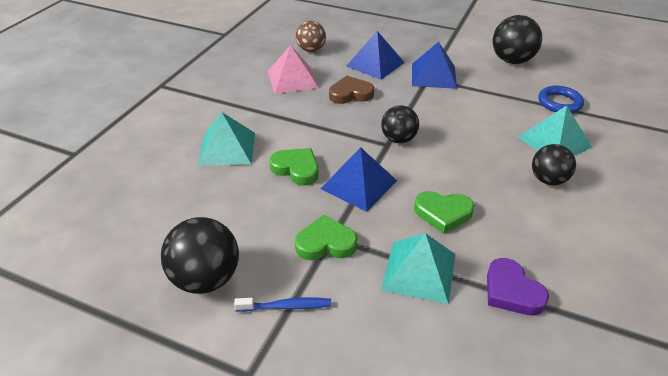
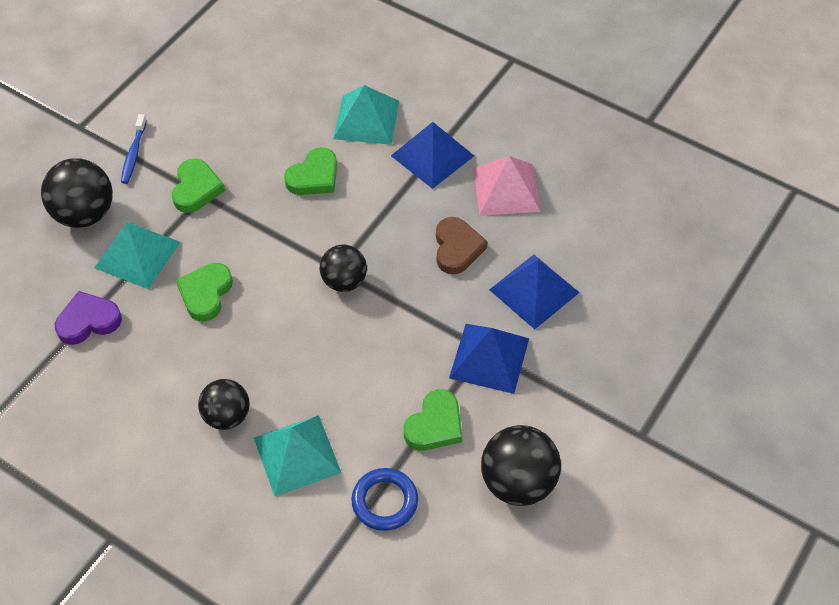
camera: 100 degrees right, 15 degrees up
(206, 279) = (182, 102): black ball -> black ball (85, 214)
(311, 50) = (587, 218): brown ball -> none
(359, 184) = (272, 228): blue pyramid -> blue pyramid (432, 155)
(494, 90) = (435, 425): none -> green heart

